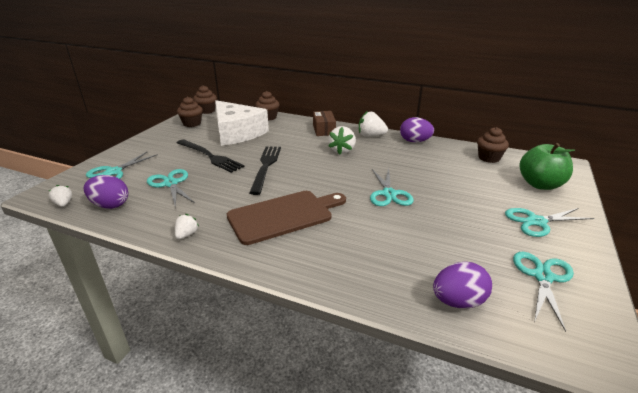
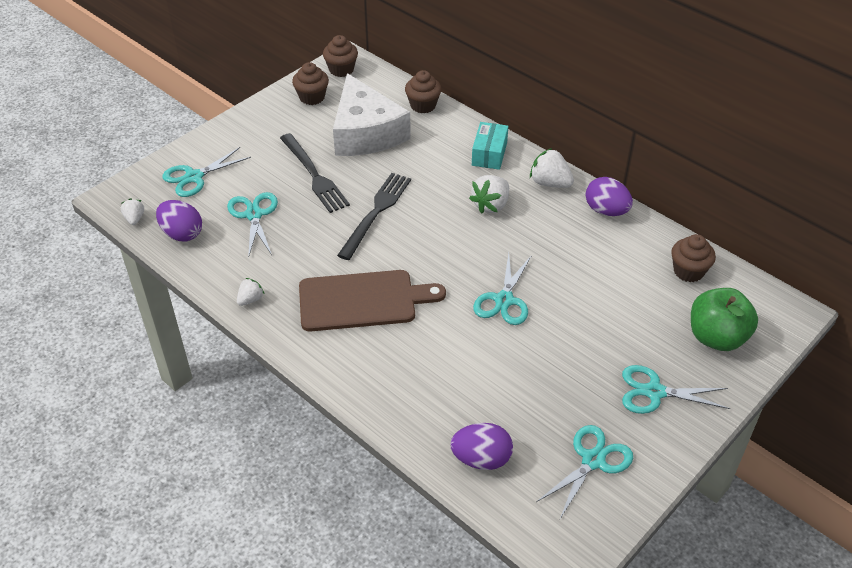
camera: 20 degrees right, 15 degrees up
(324, 130) = (489, 154): brown box -> turquoise box

